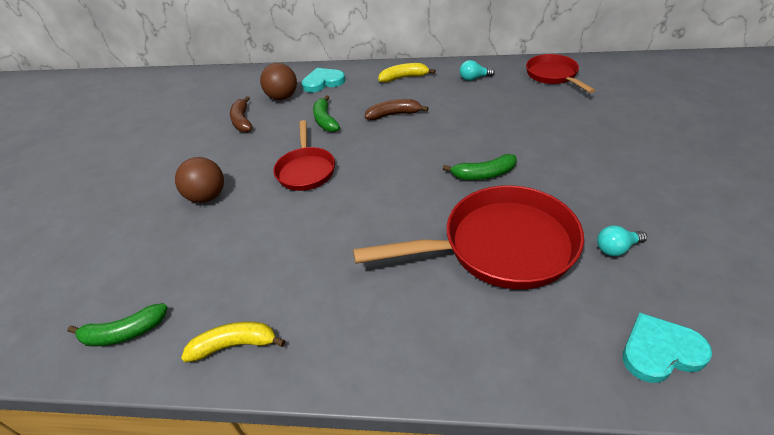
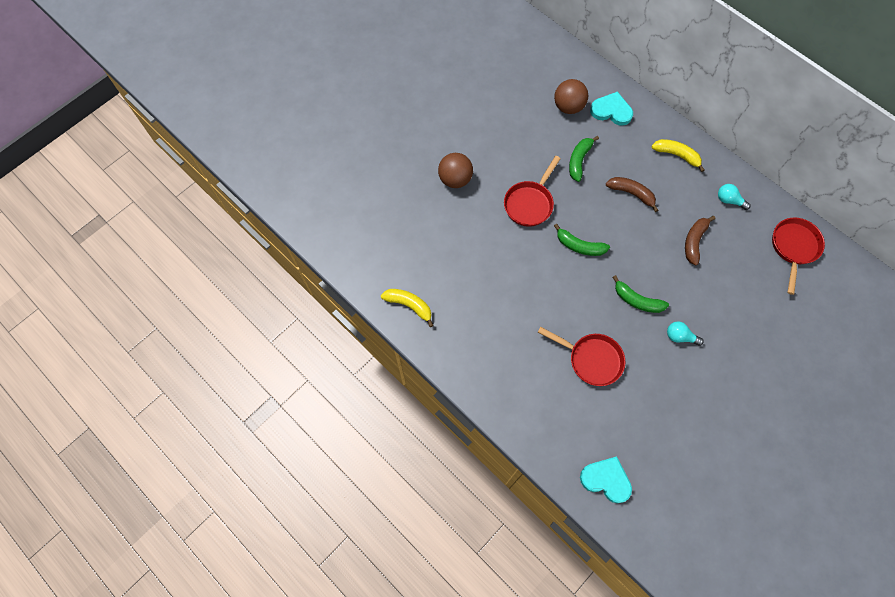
camera: 35 degrees right, 25 degrees up
(124, 333) = (362, 253): green banana -> green banana (579, 246)
(242, 121) = (522, 114): brown banana -> brown banana (694, 242)
(500, 246) = (591, 359): red pan -> red pan, size x0.58
(616, 248) = (654, 415): turquoise light bulb -> turquoise light bulb (680, 336)

